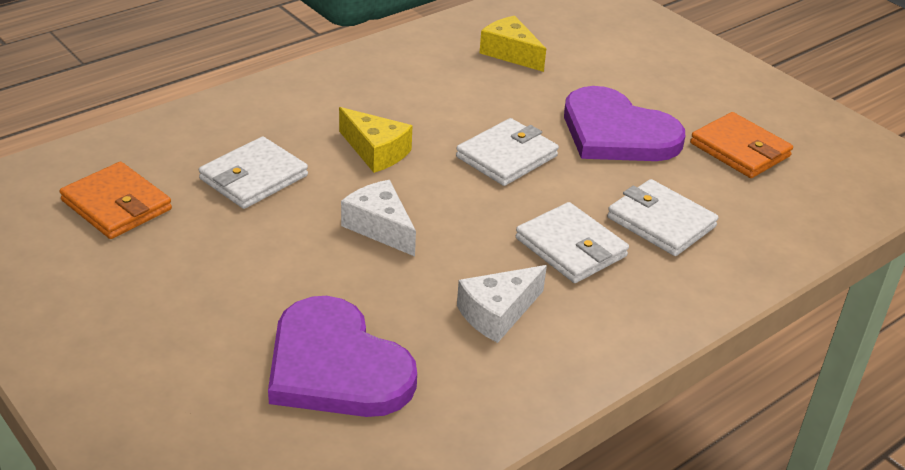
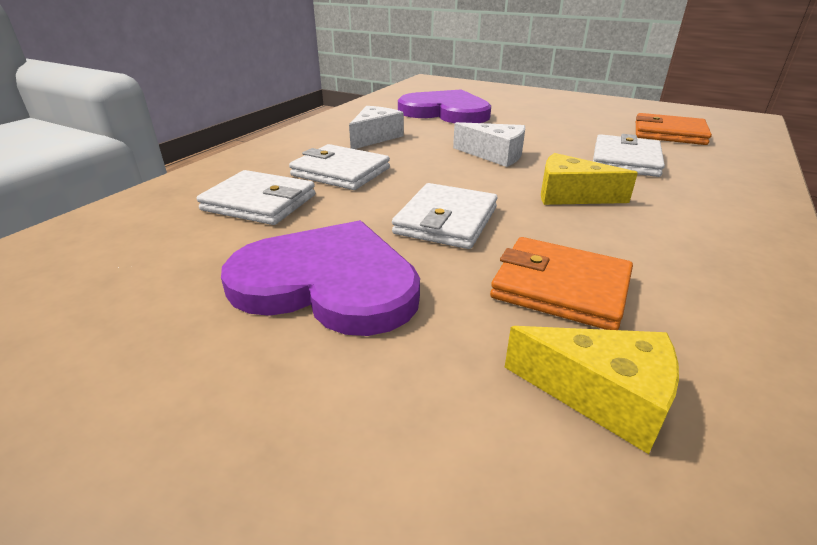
camera: 160 degrees right, 5 degrees down
(740, 150) = (130, 307): orange wallet -> orange wallet (560, 288)

